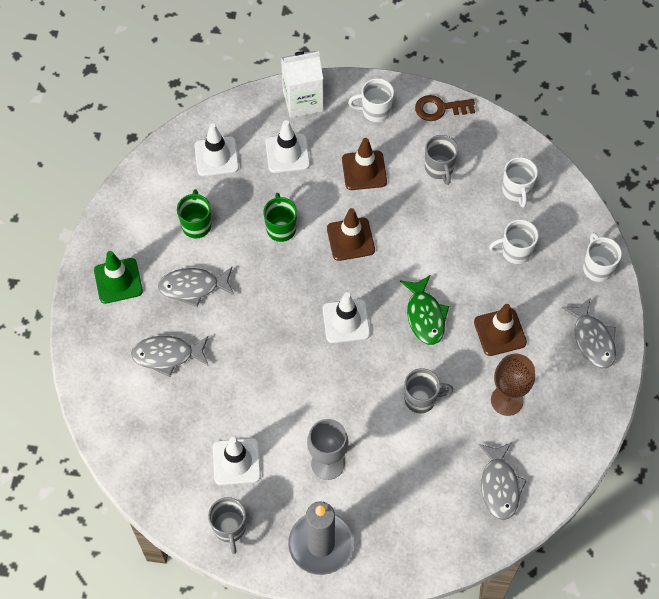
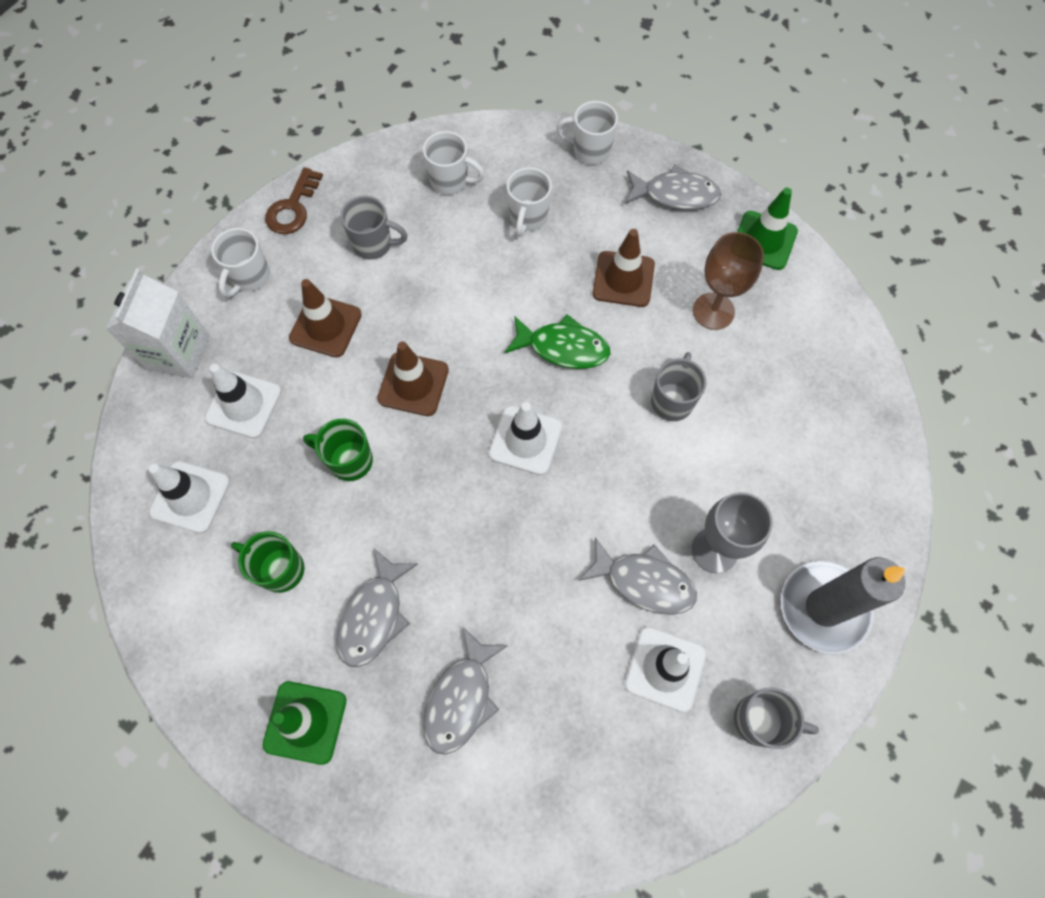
camera: 65 degrees left, 5 degrees up
(499, 486) = (818, 367): grey fish -> grey fish (644, 582)
(587, 414) = (764, 240): none -> green traffic cone

